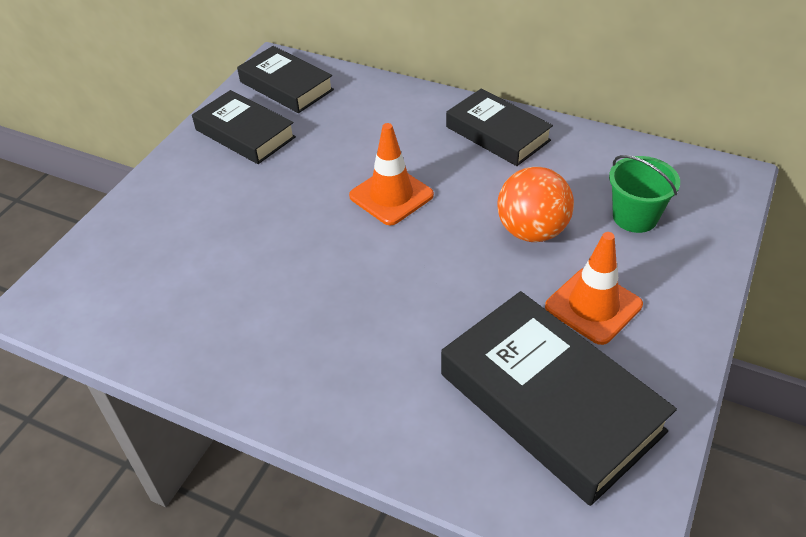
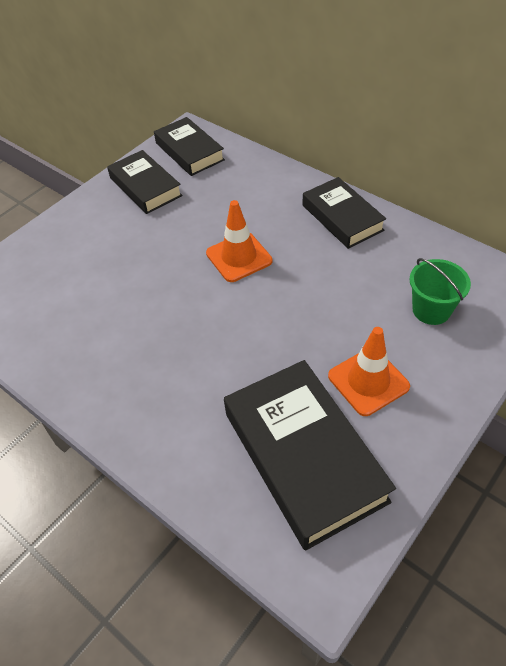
camera: 15 degrees right, 5 degrees up
(532, 231) = (340, 307): orange ball -> none

